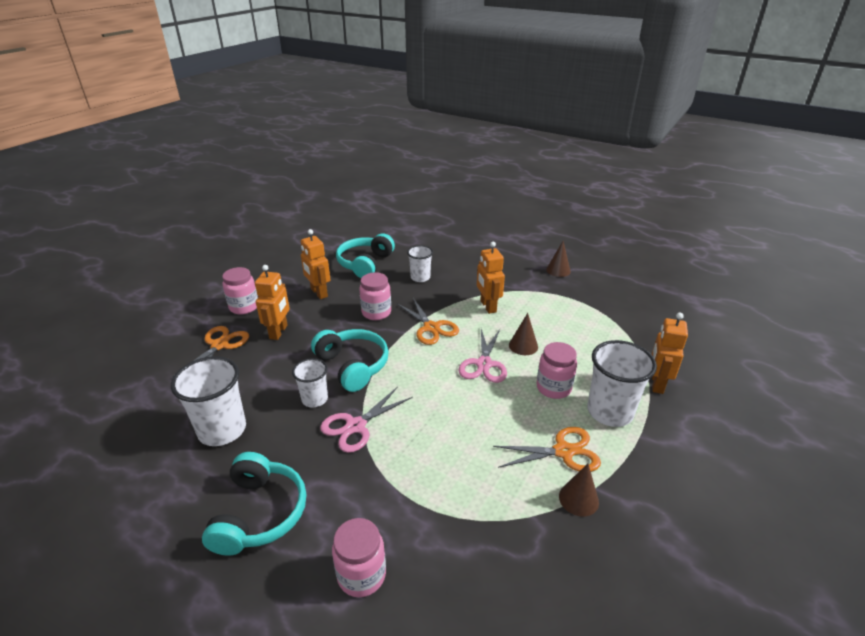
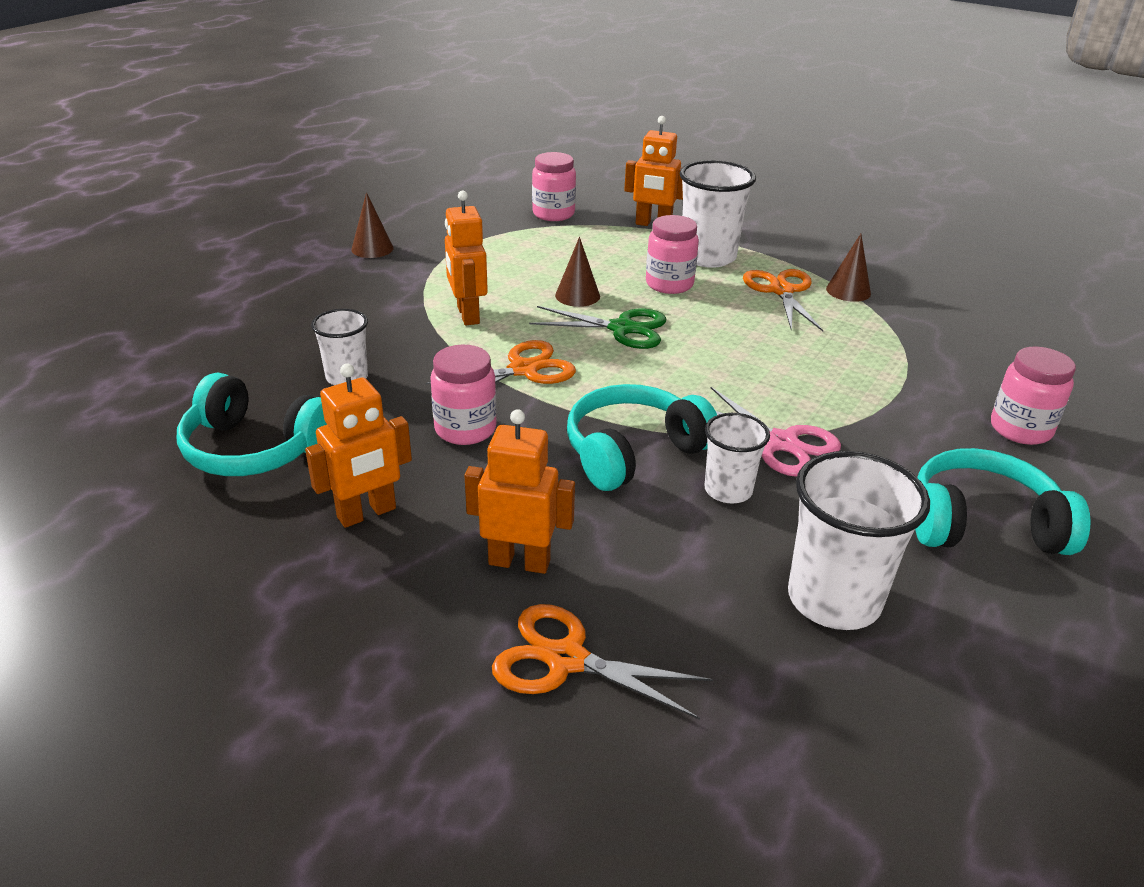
camera: 90 degrees left, 0 degrees up
(244, 307) = (399, 642): pink jar -> pink jar (553, 214)
(484, 364) = (622, 328): pink scissors -> green scissors
(488, 306) = (467, 315): orange robot -> orange robot turned 90 degrees clockwise

